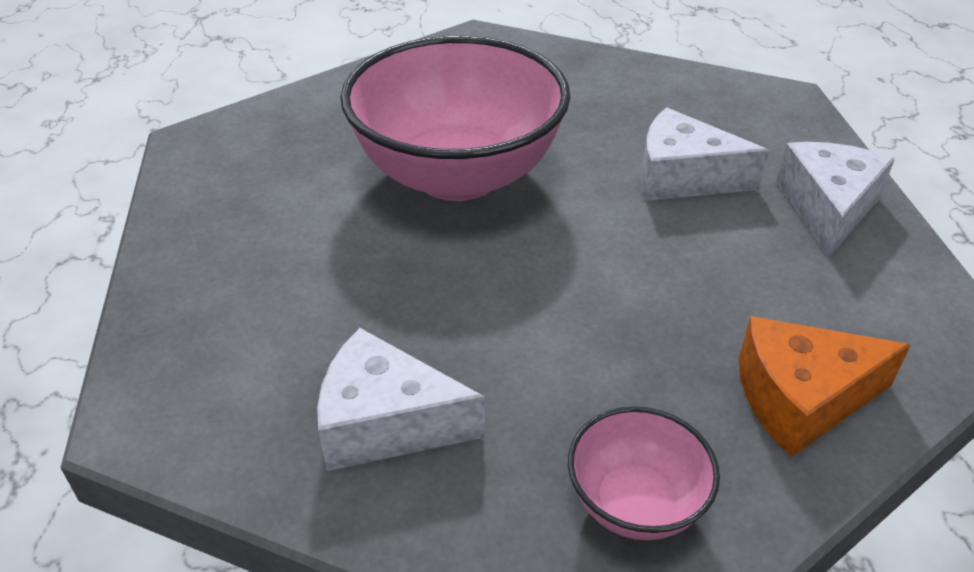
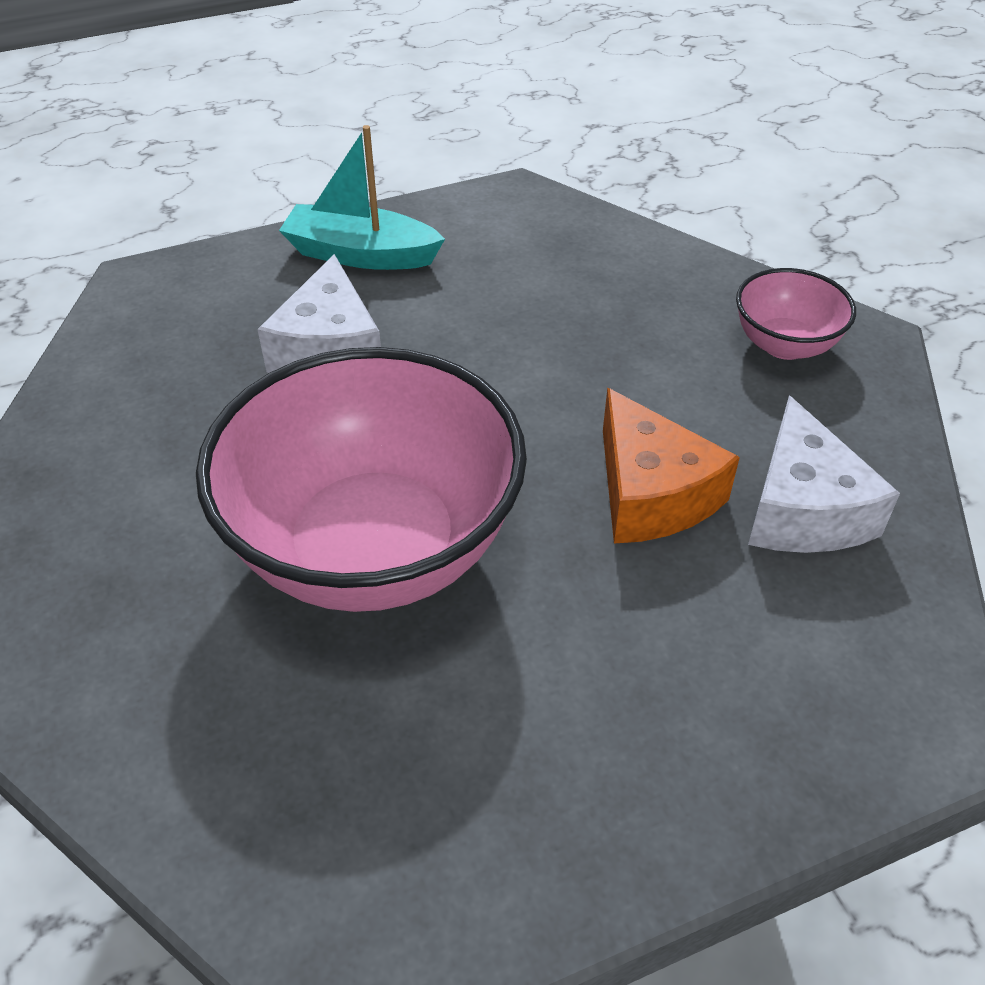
camera: 105 degrees left, 5 degrees up
(801, 399) = (628, 269): orange cheese -> orange cheese (651, 493)
(827, 208) = (361, 254): white cheese -> turquoise boat

